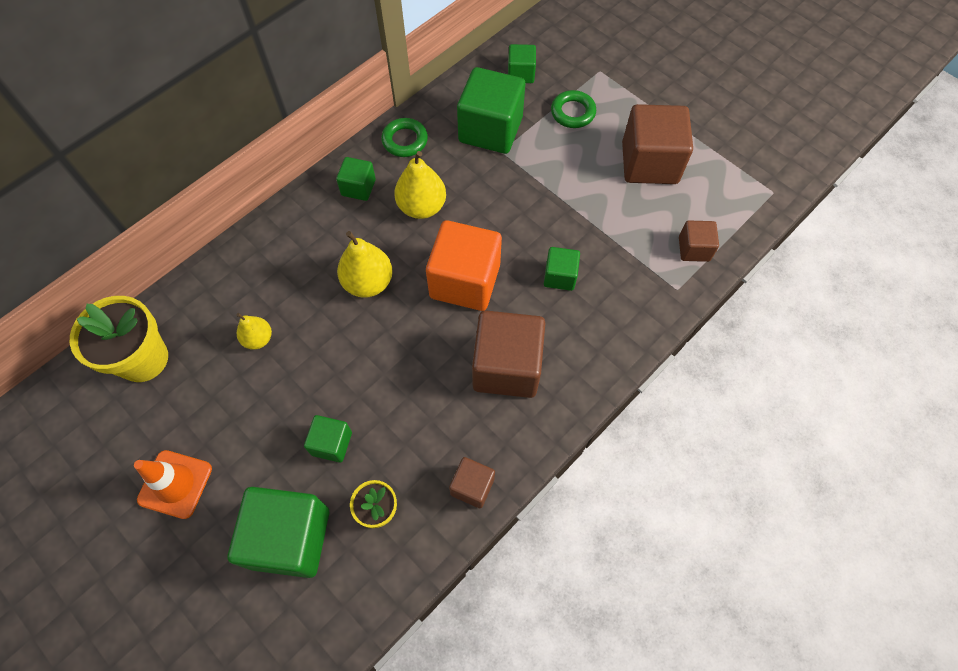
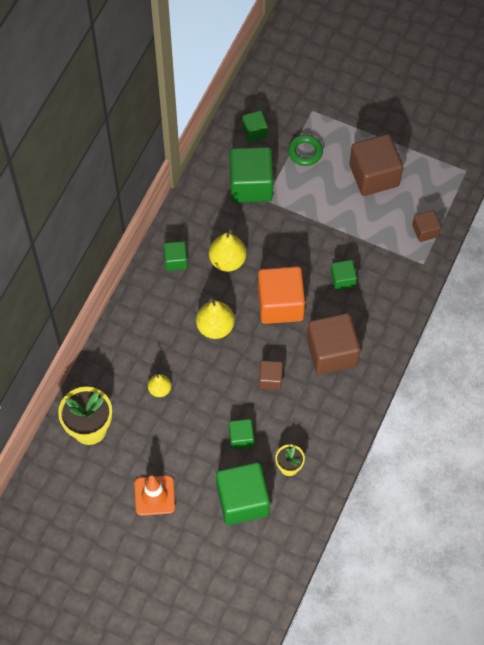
camera: 20 degrees left, 0 degrees up
(405, 140) = (192, 213): green ring -> none
(472, 486) = (340, 433): brown cube -> brown cube (270, 379)

